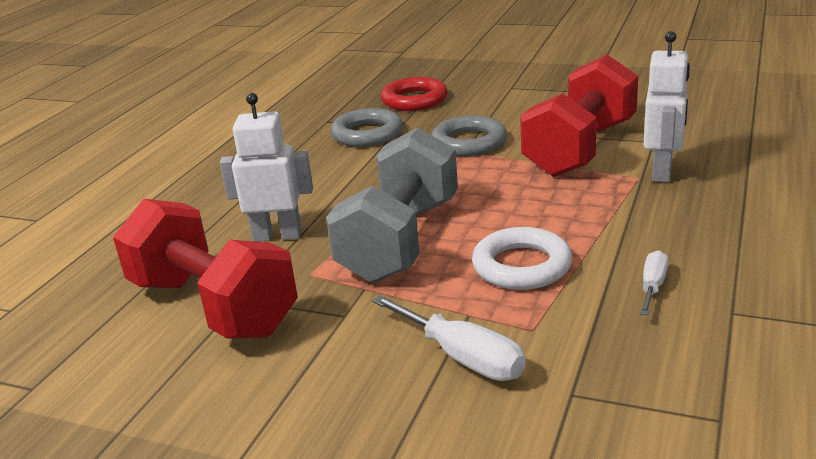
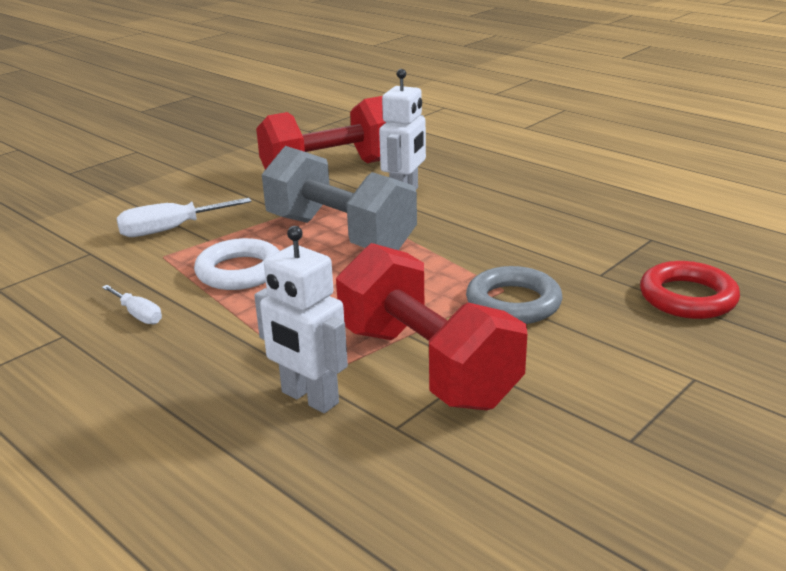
camera: 110 degrees right, 0 degrees up
(367, 134) = (591, 254): grey ring -> none

